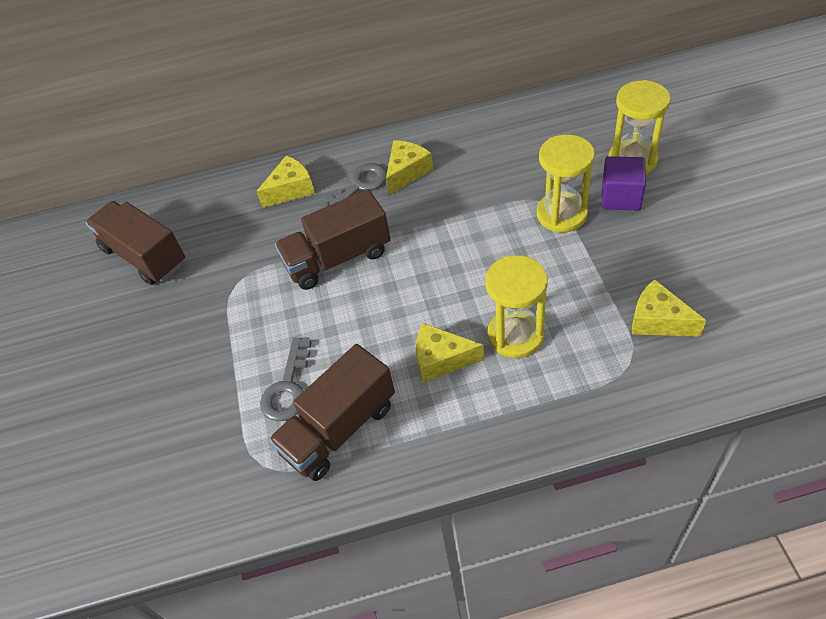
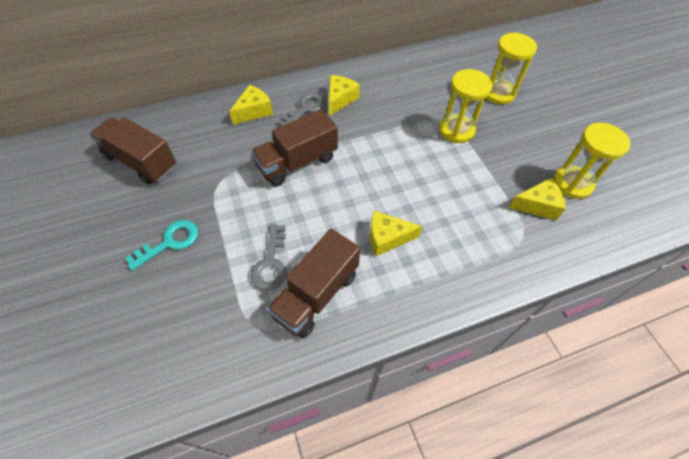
camera: 15 degrees left, 5 degrees up
(169, 358) = (170, 242): none -> turquoise key
(515, 335) = (439, 218): yellow hourglass -> yellow hourglass (572, 183)
(620, 197) = (495, 118): purple cube -> none
(658, 321) = (537, 205): yellow cheese -> yellow cheese turned 150 degrees clockwise

